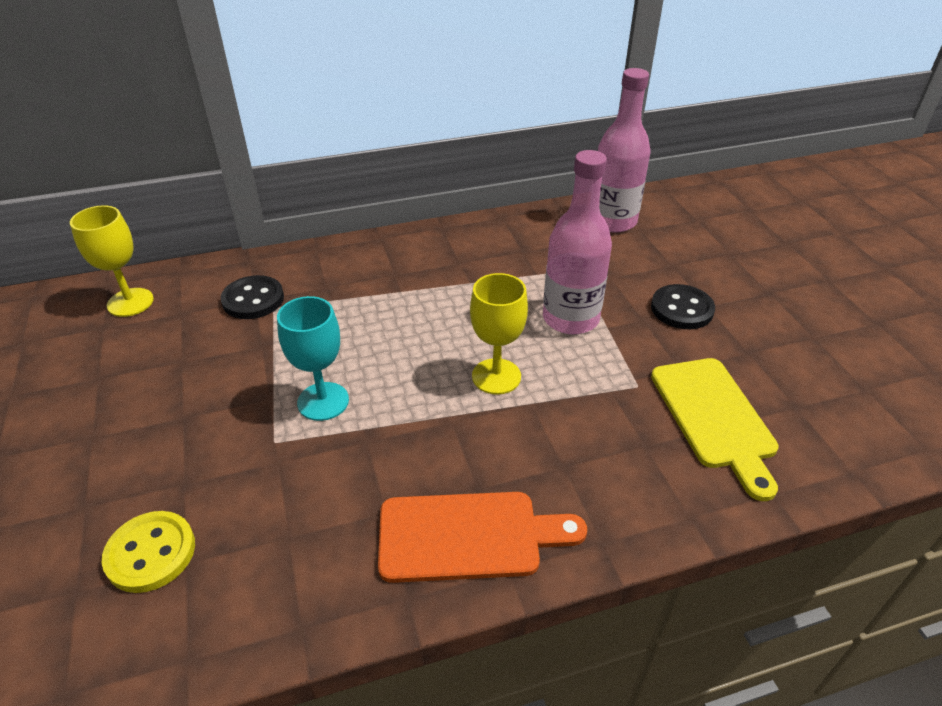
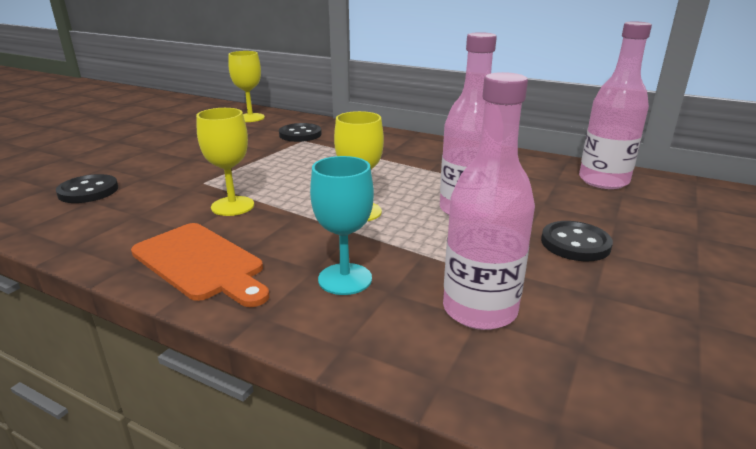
camera: 45 degrees right, 15 degrees down
(151, 553) = (88, 191): yellow button -> black button
(323, 401) = (252, 179): turquoise goblet -> turquoise goblet (345, 279)
(370, 451) = (232, 206): none -> yellow goblet
(714, 417) = (479, 310): yellow cutting board -> pink bottle

